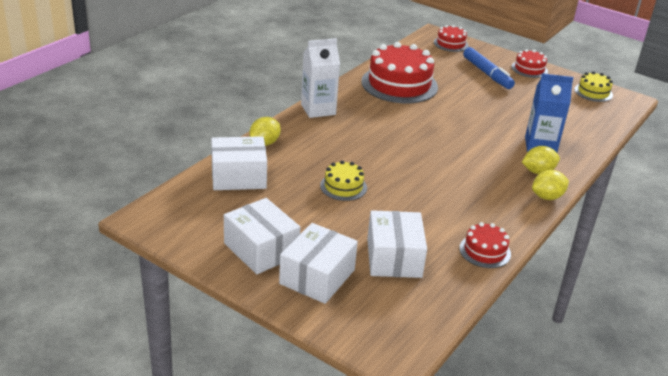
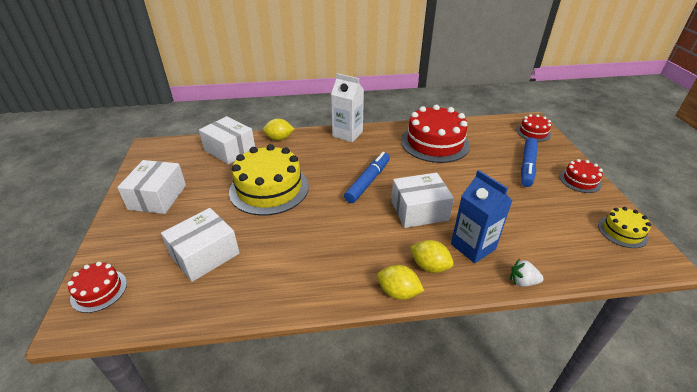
camera: 50 degrees right, 5 degrees up
(317, 277) = (147, 234): white box -> white box (419, 210)
(343, 187) = (269, 188): yellow cake -> yellow cake, size x2.00
(406, 140) = (368, 182): none -> blue marker
(485, 251) = (266, 297): red cake -> red cake (99, 290)
(592, 150) = (522, 282): none -> white strawberry

